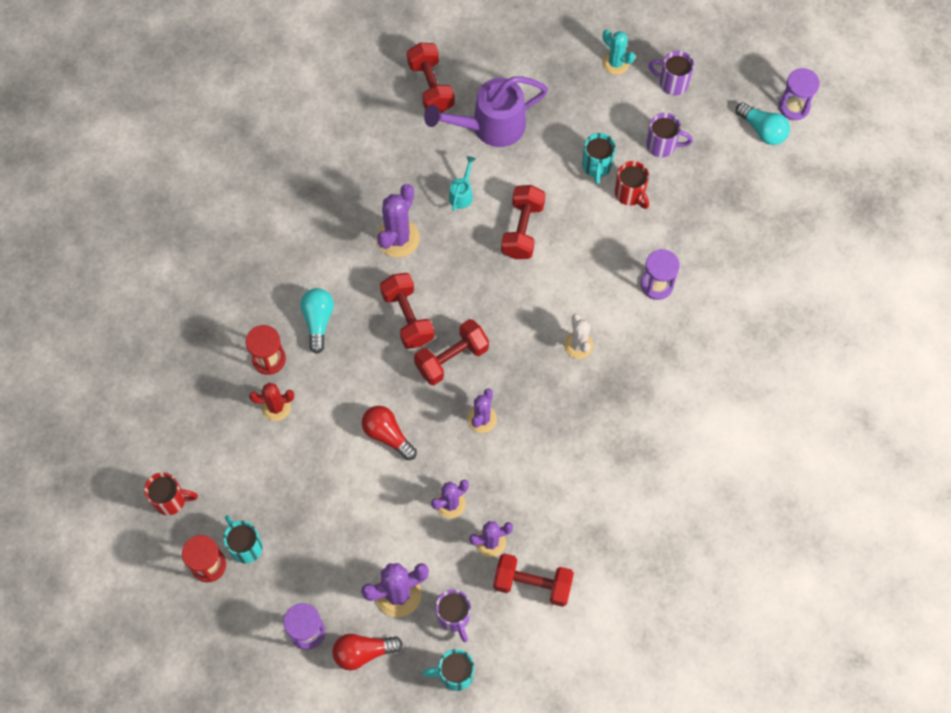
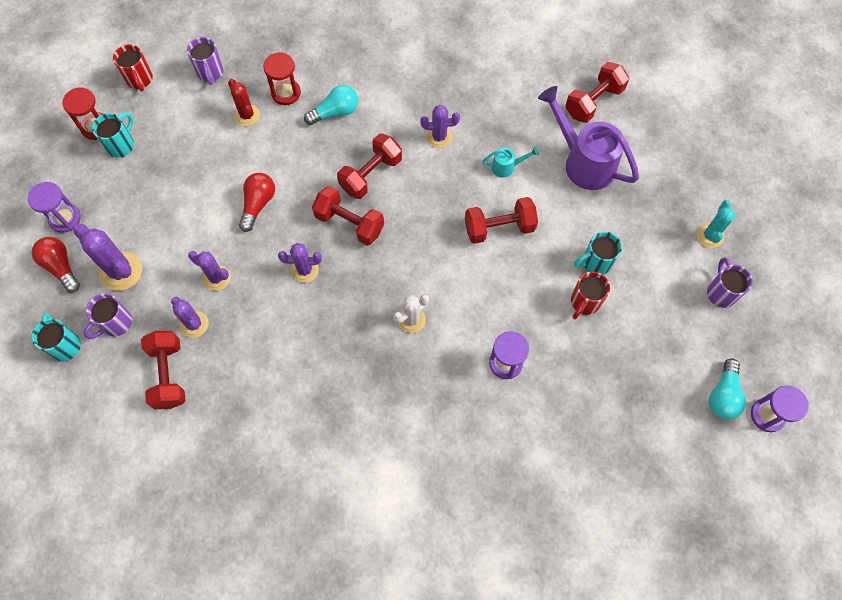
camera: 65 degrees right, 0 degrees up
(398, 238) = (439, 137): purple cactus -> purple cactus, size x0.65
(662, 145) = (651, 310): purple mug -> purple mug (210, 72)

